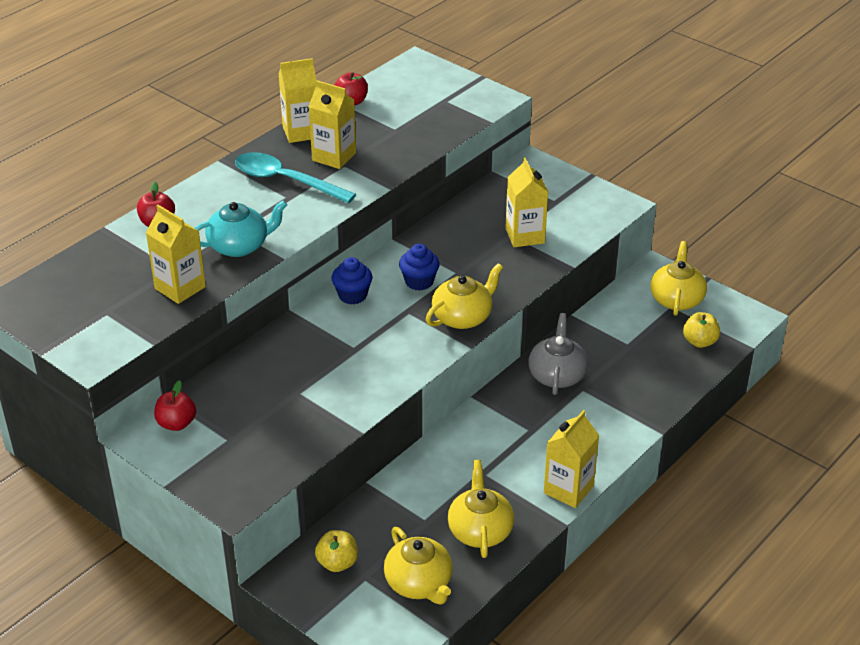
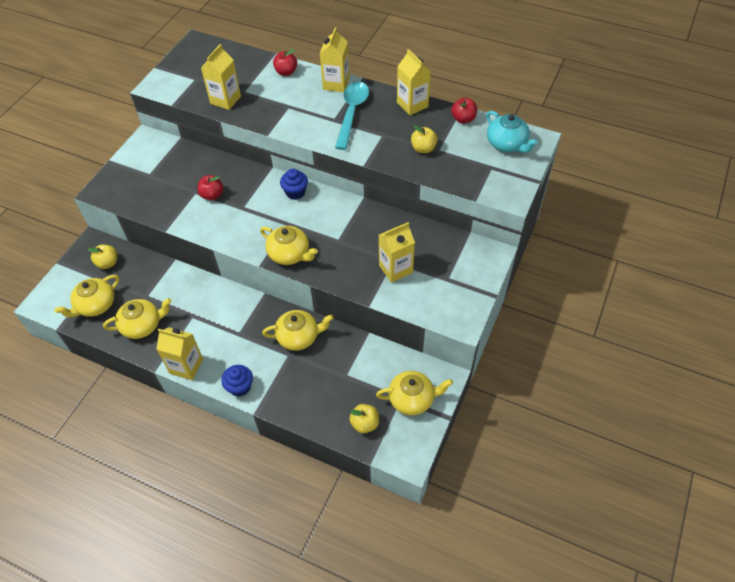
camera: 75 degrees right, 15 degrees up
(176, 423) = (159, 149): red apple -> red apple (212, 195)
(239, 246) = (274, 112): turquoise teapot -> turquoise teapot (507, 144)
(334, 157) = (390, 128): yellow carton -> yellow carton (336, 84)
(386, 139) = (423, 149): none -> yellow apple
(419, 282) = (321, 222): blue cupcake -> blue cupcake (240, 387)
(557, 375) = (298, 337): grey teapot -> yellow teapot

